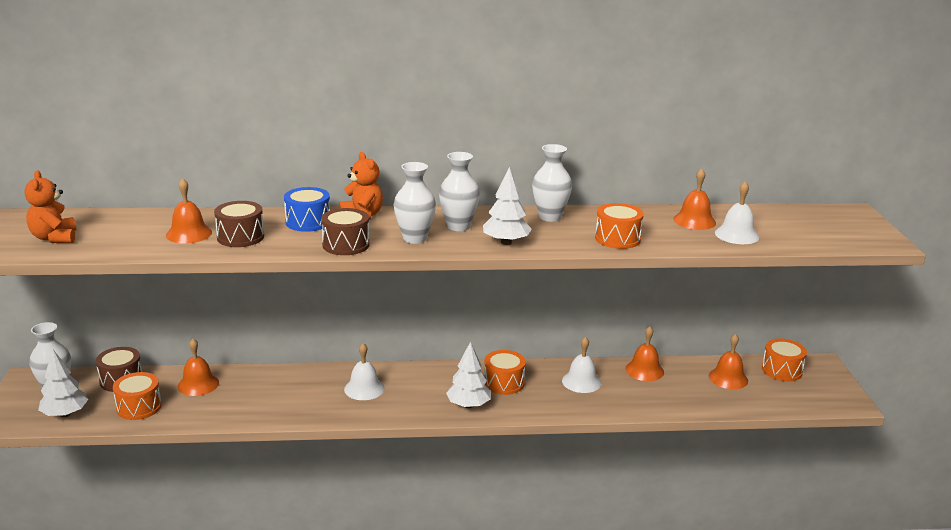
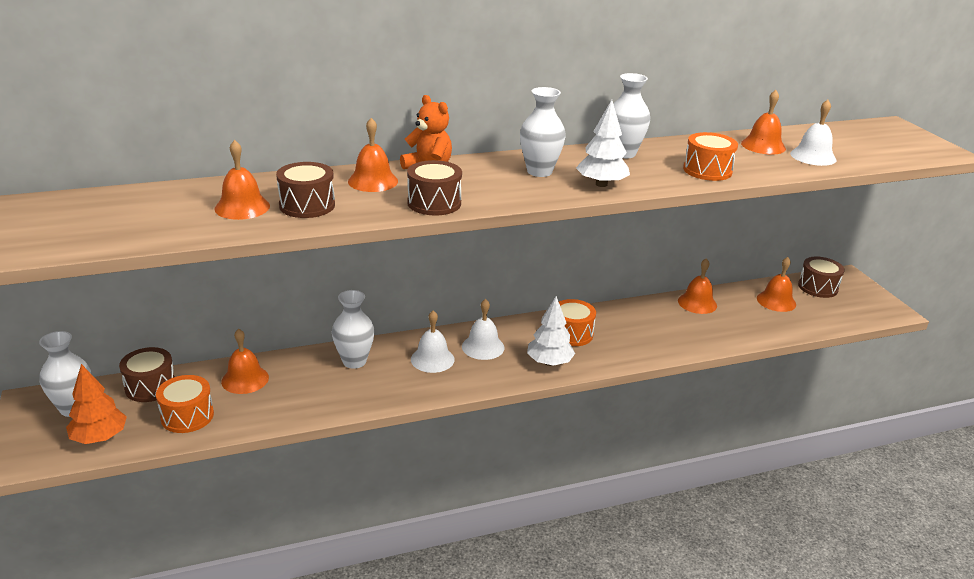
camera: 15 degrees left, 5 degrees up
(54, 238) = (74, 228): orange teddy bear -> none
(65, 414) = (100, 437): white tree -> orange tree
(308, 222) = (373, 181): blue drum -> orange bell
(414, 238) = (503, 189): white vase -> white vase (354, 361)
(581, 382) = (645, 322): white bell -> white bell (483, 347)
(782, 370) = (818, 287): orange drum -> brown drum

